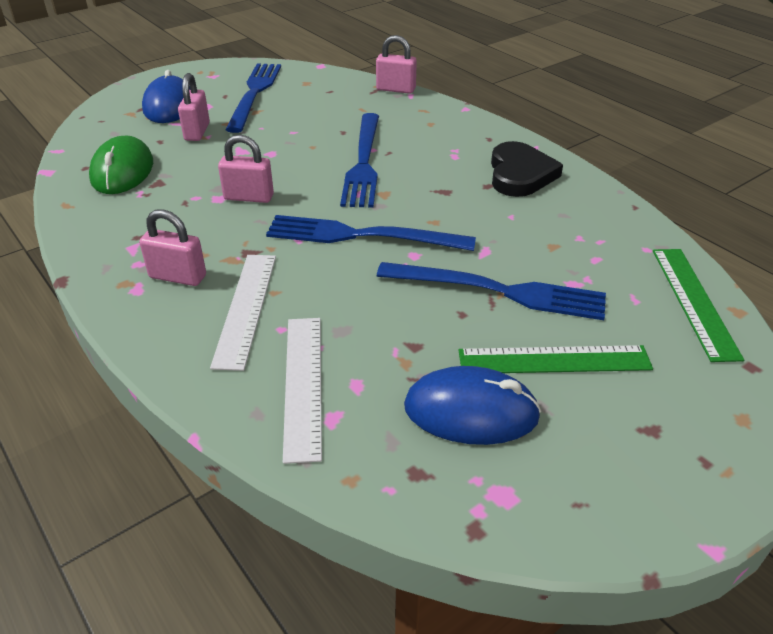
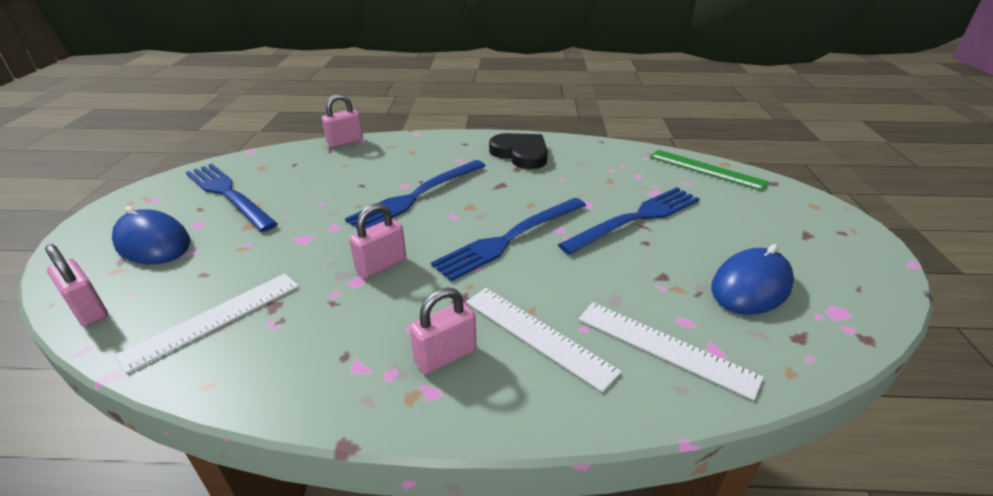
camera: 50 degrees left, 5 degrees down
(122, 171) = (214, 319): green mouse -> white ruler
(197, 132) = (230, 247): pink padlock -> pink padlock (89, 310)
(363, 162) = (417, 196): blue fork -> blue fork turned 90 degrees clockwise
(554, 360) = (723, 233): green ruler -> none

